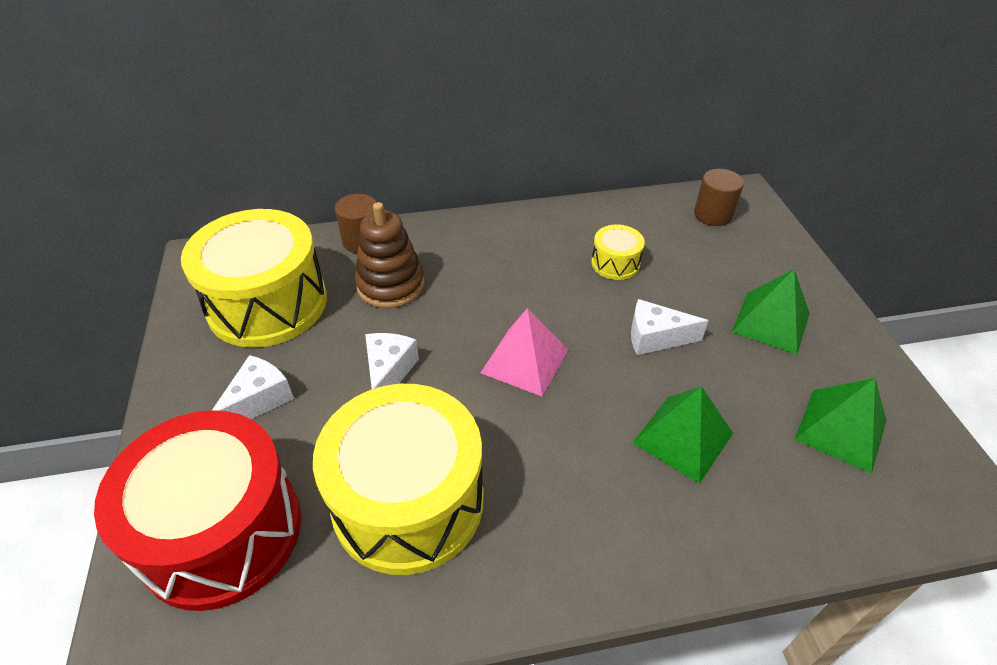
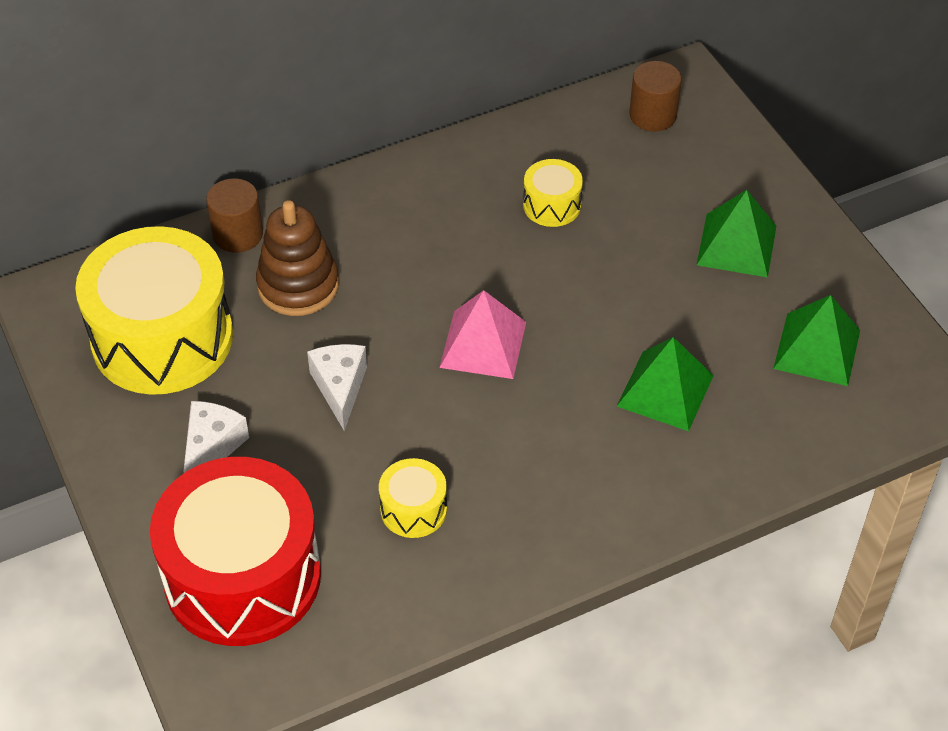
camera: 15 degrees left, 5 degrees up
(408, 501) = (413, 509): yellow drum -> yellow drum, size x0.44
(655, 337) = (616, 288): white cheese -> none

